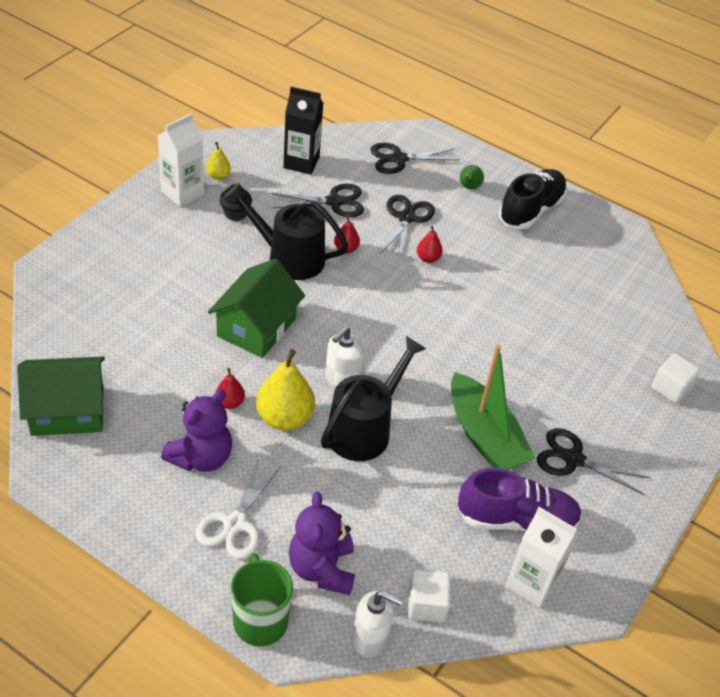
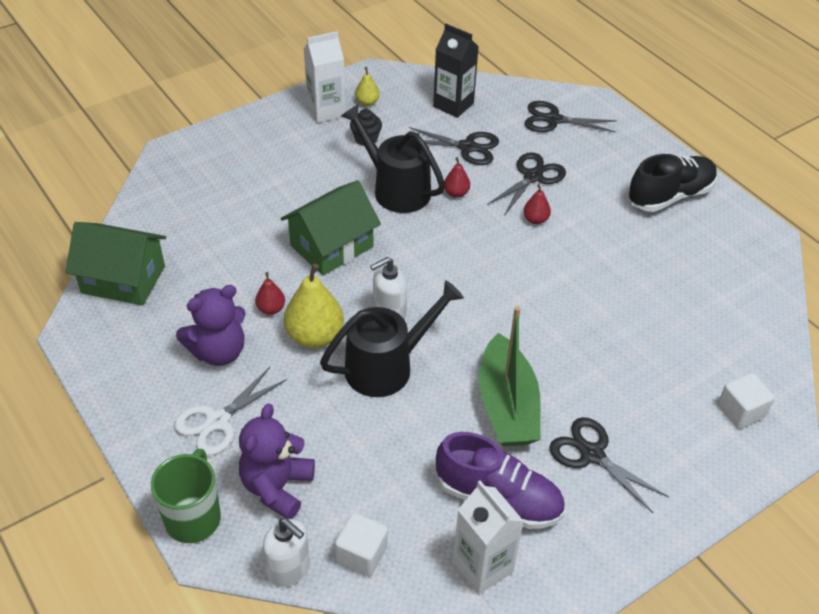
camera: 25 degrees right, 0 degrees up
(469, 187) = (613, 160): green pear -> none

